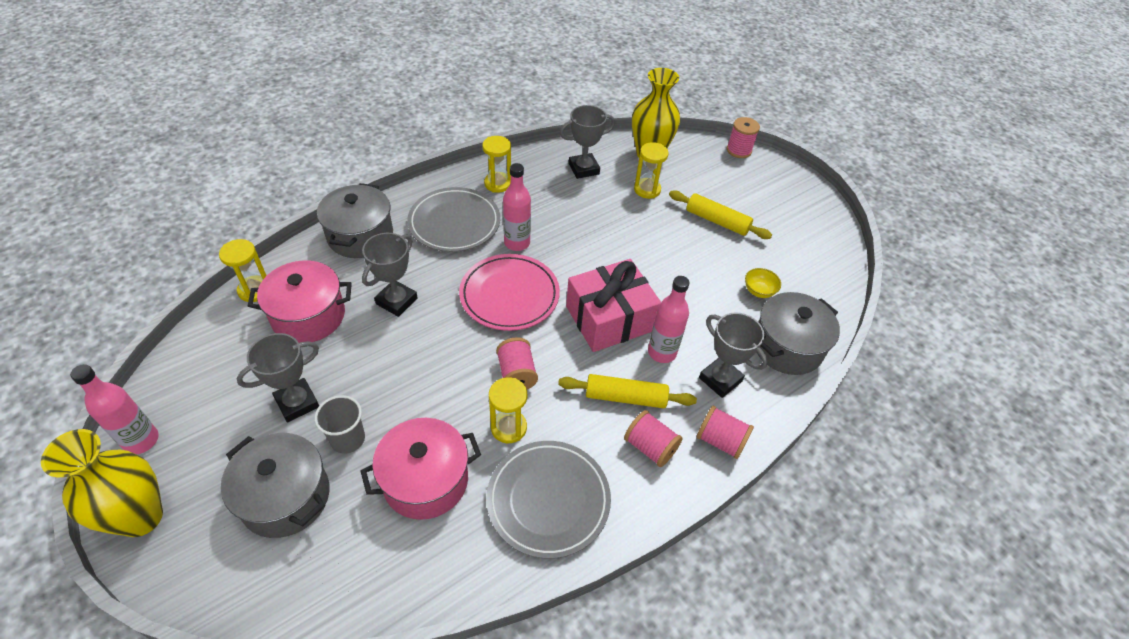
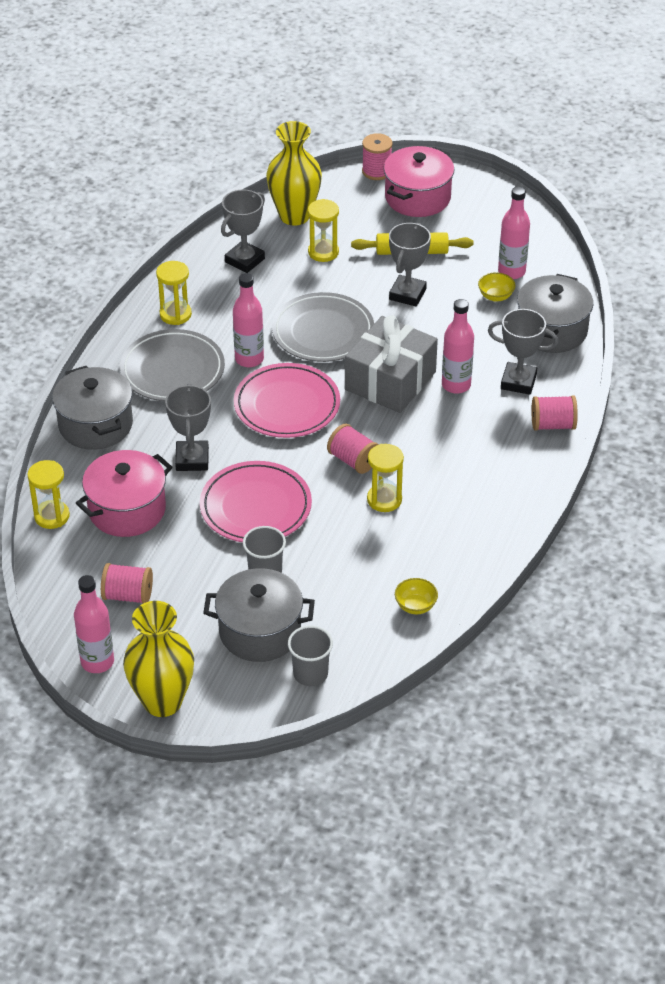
camera: 30 degrees left, 5 degrees down
(279, 575) = (310, 674): none -> grey cup
(297, 403) = (194, 572): grey trophy -> grey trophy (407, 294)
(401, 371) = (255, 507): none -> pink plate
(425, 480) = (356, 565): pink pot -> pink pot (417, 197)
(437, 562) = (415, 606): none -> yellow bowl
(548, 500) = (459, 528): grey plate -> grey plate (323, 332)
(609, 318) = (390, 380): pink gift -> grey gift
(625, 397) = (455, 432): yellow rolling pin -> none
(650, 447) = (504, 456): pink spool -> pink spool (128, 595)
(789, 277) = (511, 272): none -> pink bottle

